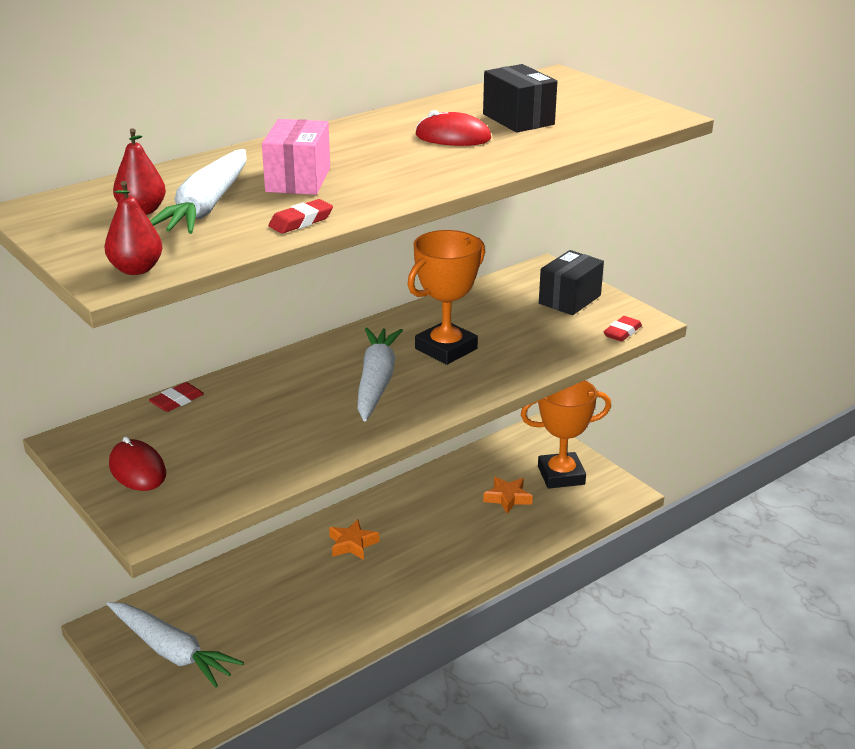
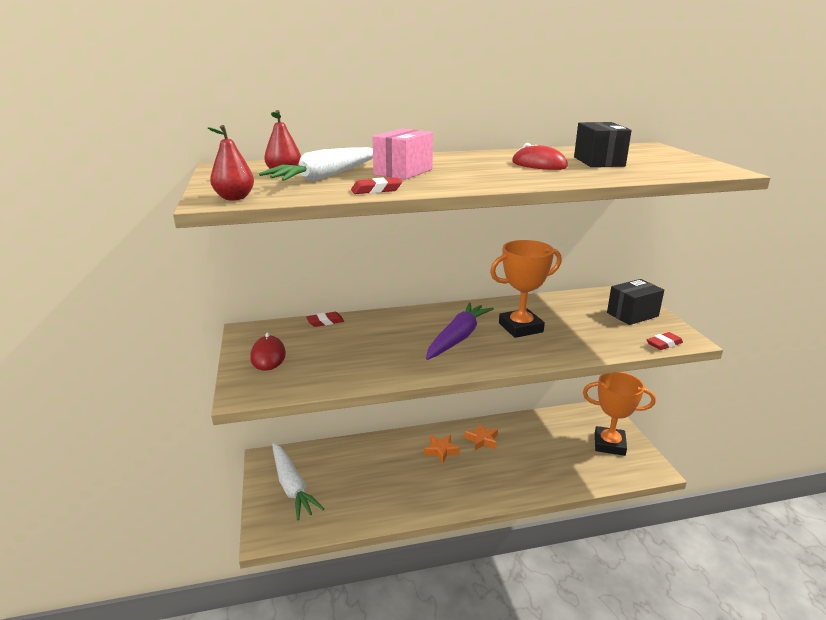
camera: 25 degrees right, 5 degrees down
(376, 382) = (458, 338): white carrot -> purple carrot
(507, 498) = (562, 449): orange star -> orange star (482, 440)

